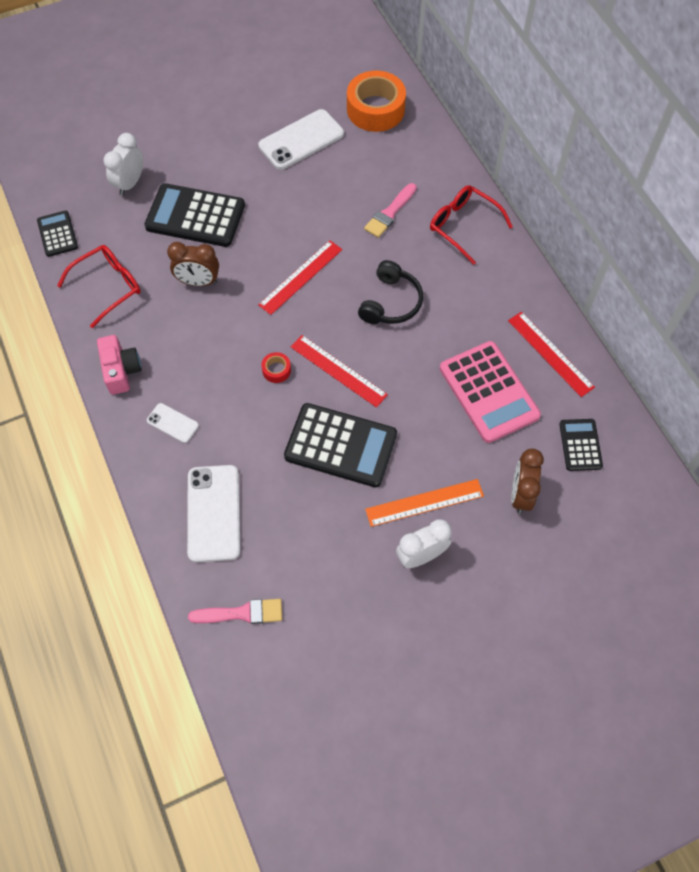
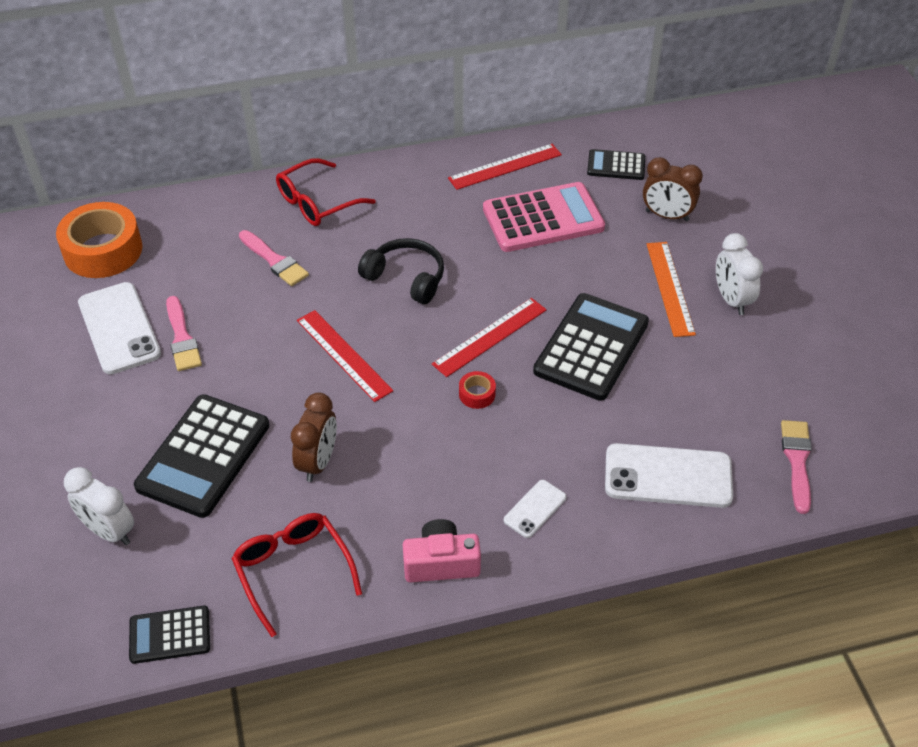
camera: 80 degrees left, 15 degrees down
(299, 177) = (182, 338): none -> pink brush

